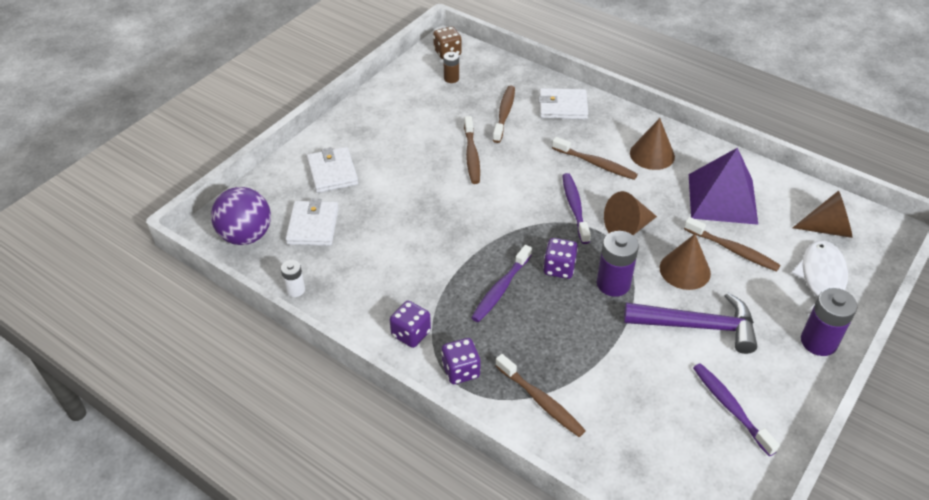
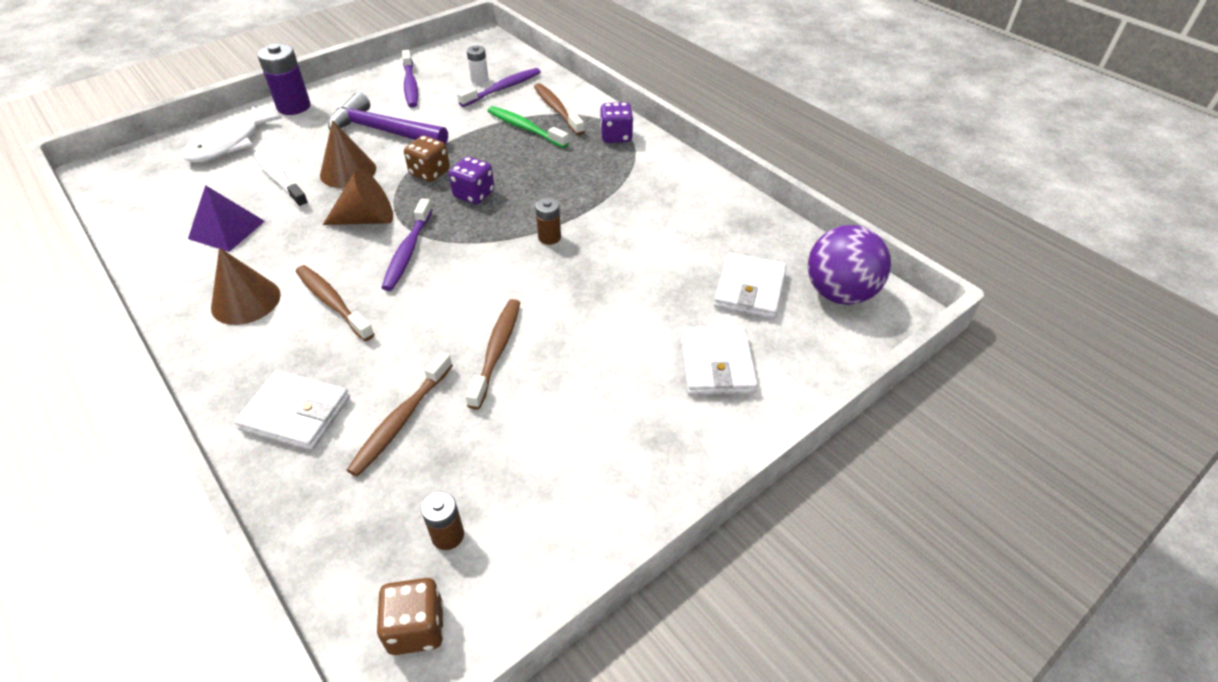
camera: 165 degrees left, 0 degrees up
(295, 290) = (772, 223): white battery -> white battery (479, 79)
(411, 334) = (653, 167): purple dice -> none
(475, 240) = (549, 237): none -> brown battery
(500, 289) = (547, 187): purple toothbrush -> purple toothbrush (503, 88)
(560, 362) = (525, 128): none -> green toothbrush
(613, 284) = (430, 173): purple battery -> brown dice
(722, 198) = (226, 230): purple pyramid -> purple pyramid, size x0.63
(733, 250) = (280, 179): brown toothbrush -> white toothbrush
(828, 229) = (159, 180): brown cone -> none

